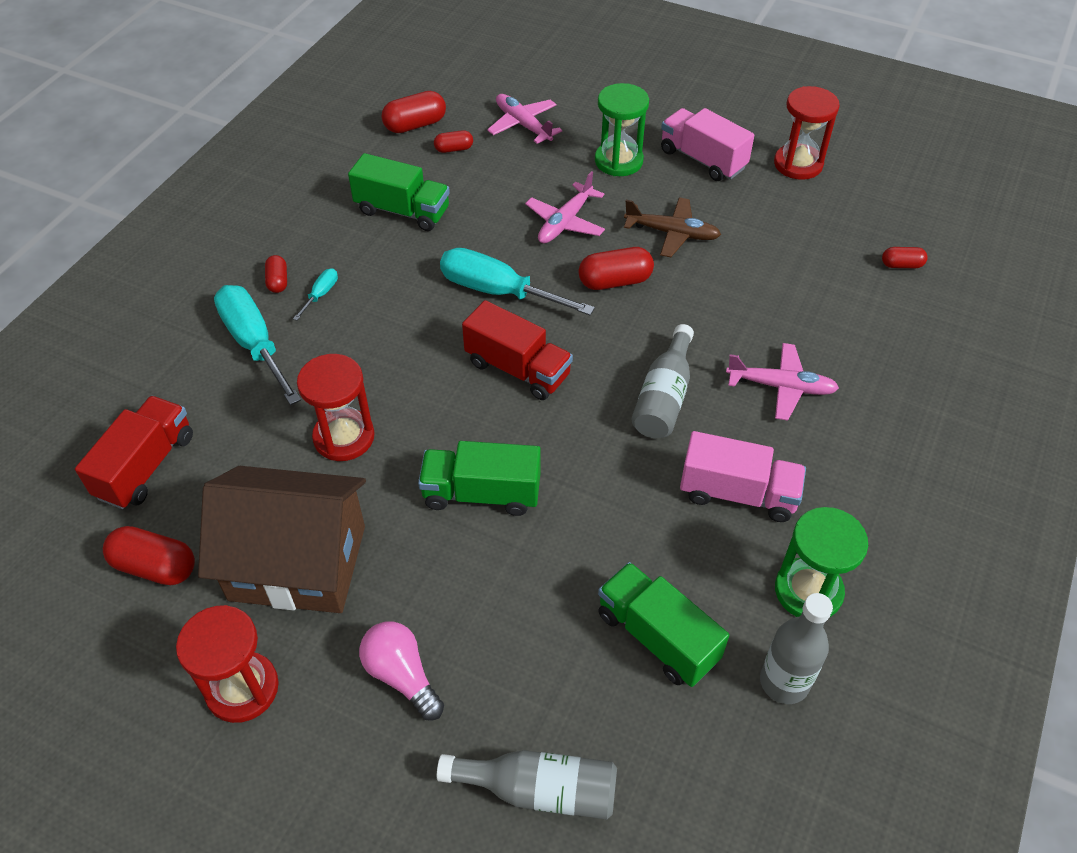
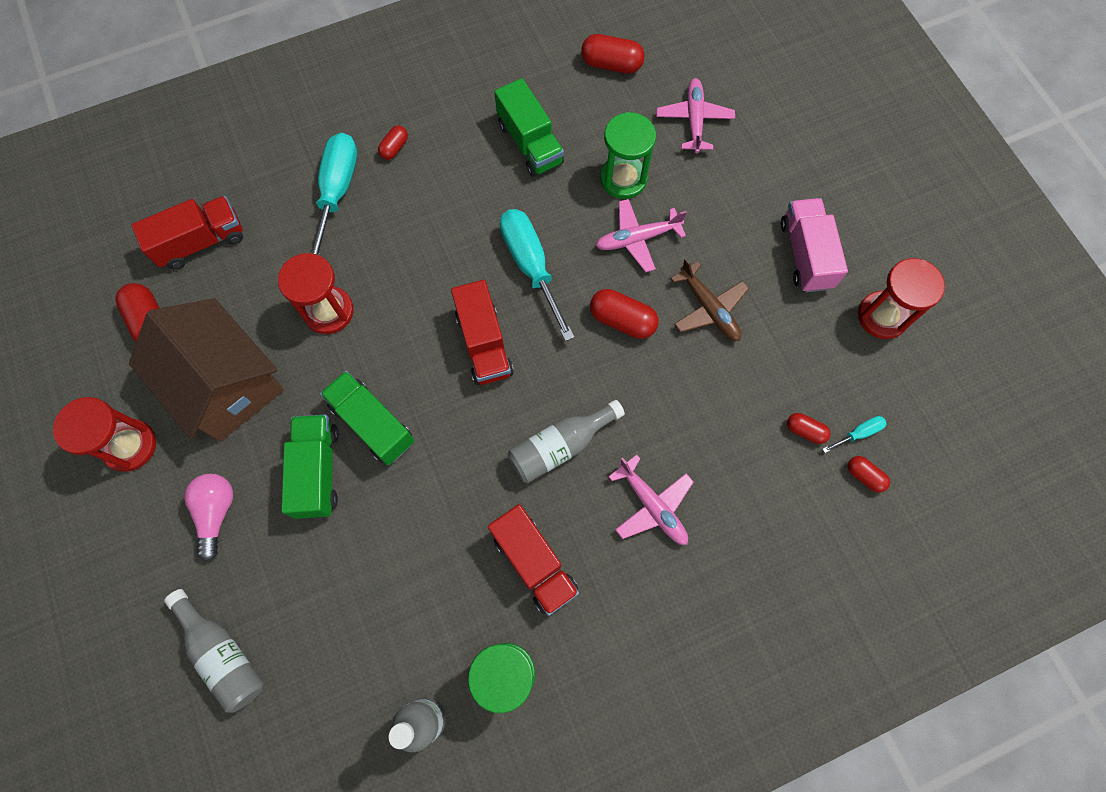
camera: 40 degrees right, 20 degrees up
(321, 294) = (412, 180): turquoise screwdriver -> turquoise screwdriver (858, 433)
(454, 149) = (619, 109): red capsule -> red capsule (805, 431)
(618, 161) = (735, 208): green hourglass -> green hourglass (623, 179)
(657, 637) = (381, 619): green truck -> green truck (317, 471)
(738, 493) = (534, 563): pink truck -> red truck

